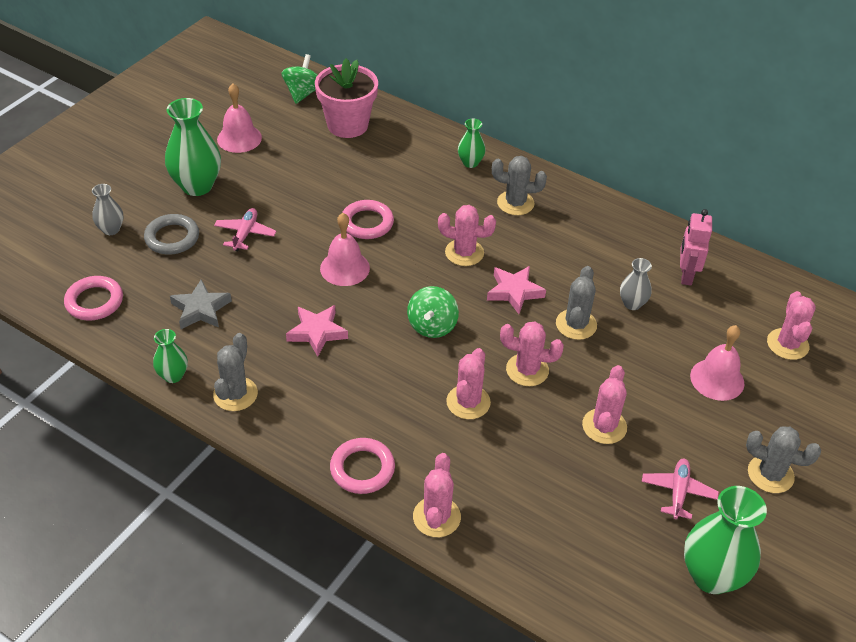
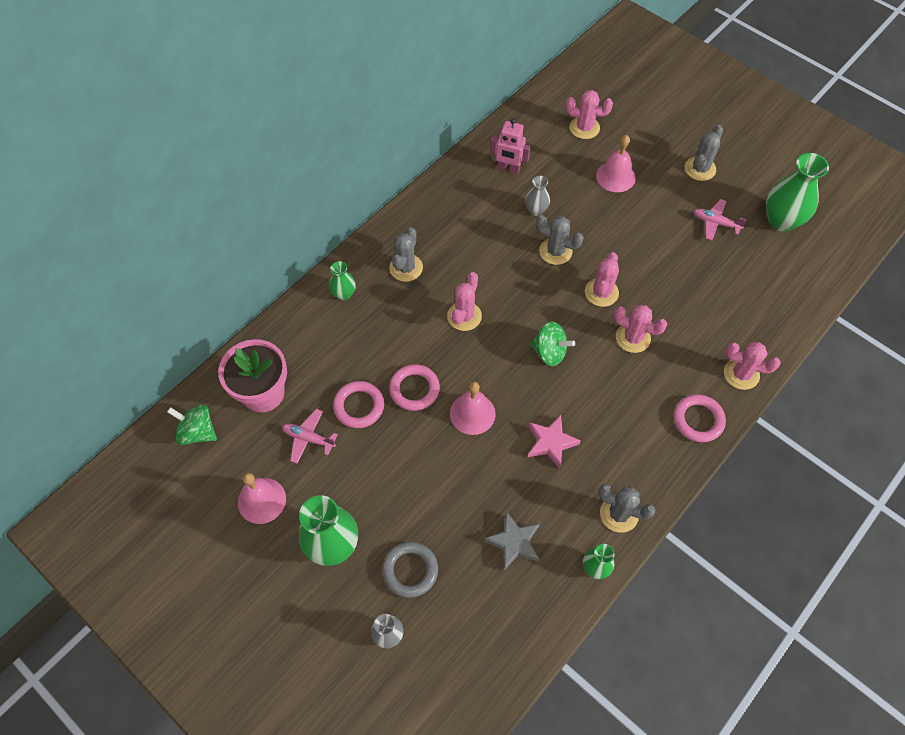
camera: 80 degrees left, 15 degrees up
(94, 301) = (494, 647): pink ring -> pink ring (359, 406)
(245, 234) = (414, 499): pink plane -> pink plane (308, 438)
(514, 292) = (515, 287): pink star -> none
(604, 426) = (658, 253): pink cactus -> none

